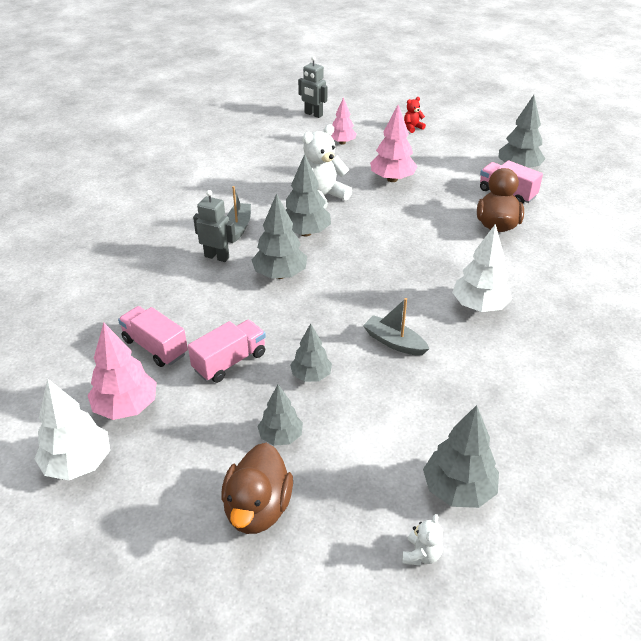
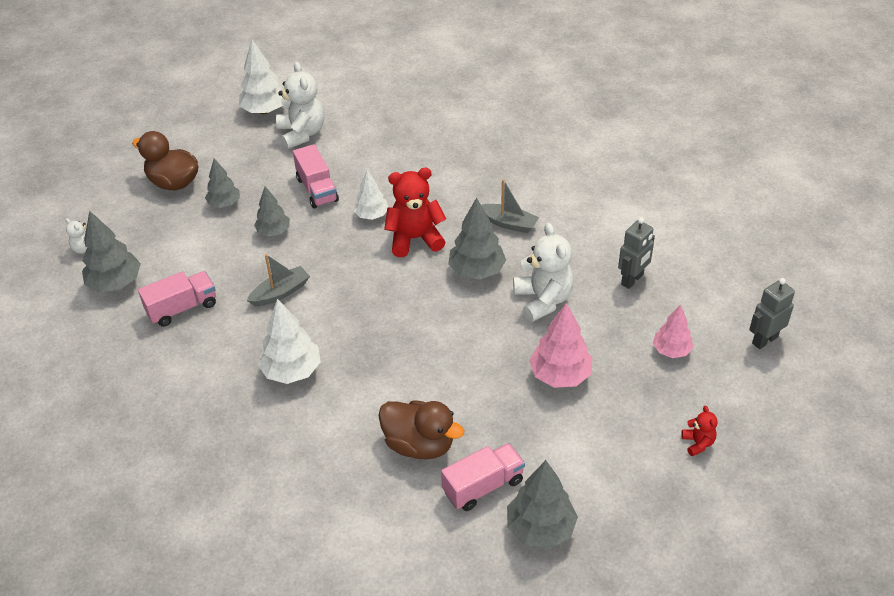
camera: 110 degrees right, 5 degrees up
(126, 407) = (302, 133): pink tree -> white teddy bear
(155, 347) = (357, 152): pink truck -> pink truck (182, 308)
(217, 257) = (463, 201): grey robot -> grey robot (632, 280)
(257, 310) = (371, 215): none -> white tree
(280, 274) = (415, 239): grey tree -> red teddy bear

